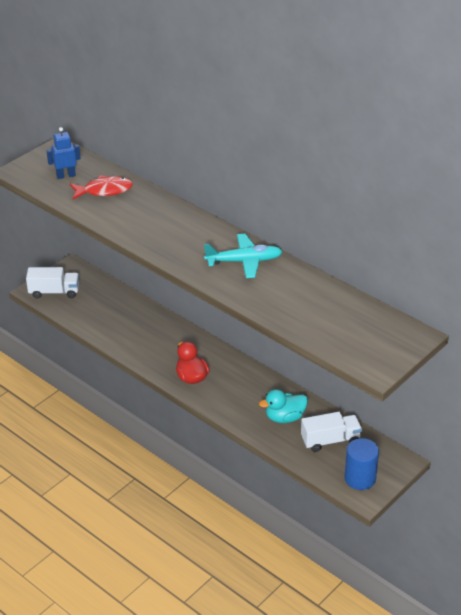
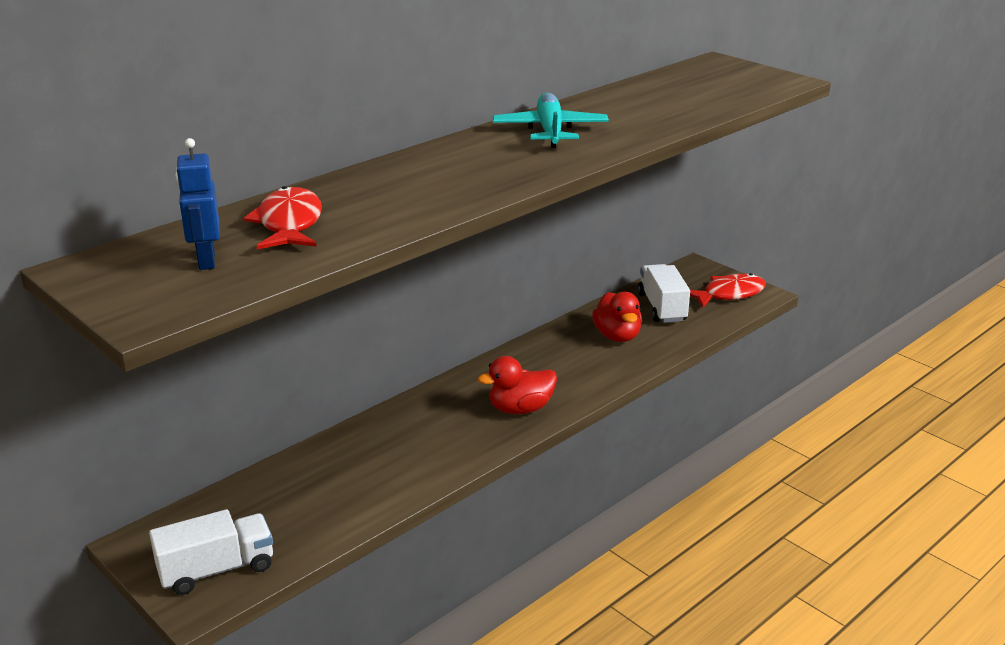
camera: 85 degrees left, 10 degrees down
(54, 292) = (217, 570): white truck -> white truck turned 60 degrees clockwise
(284, 417) = (617, 336): turquoise duck -> red duck
(360, 478) = (729, 294): blue cylinder -> red fish

